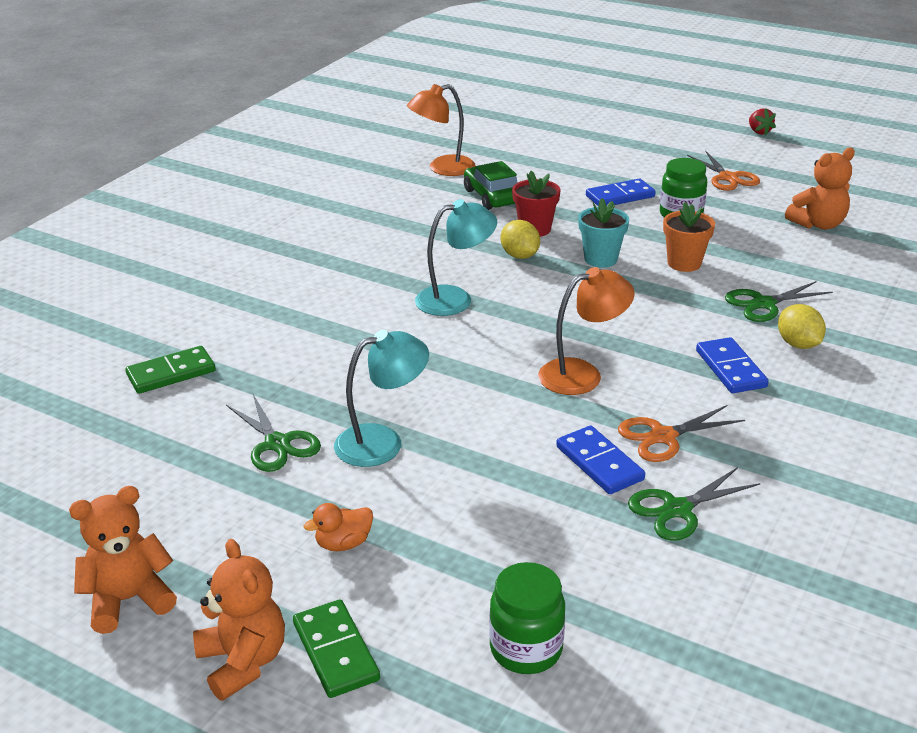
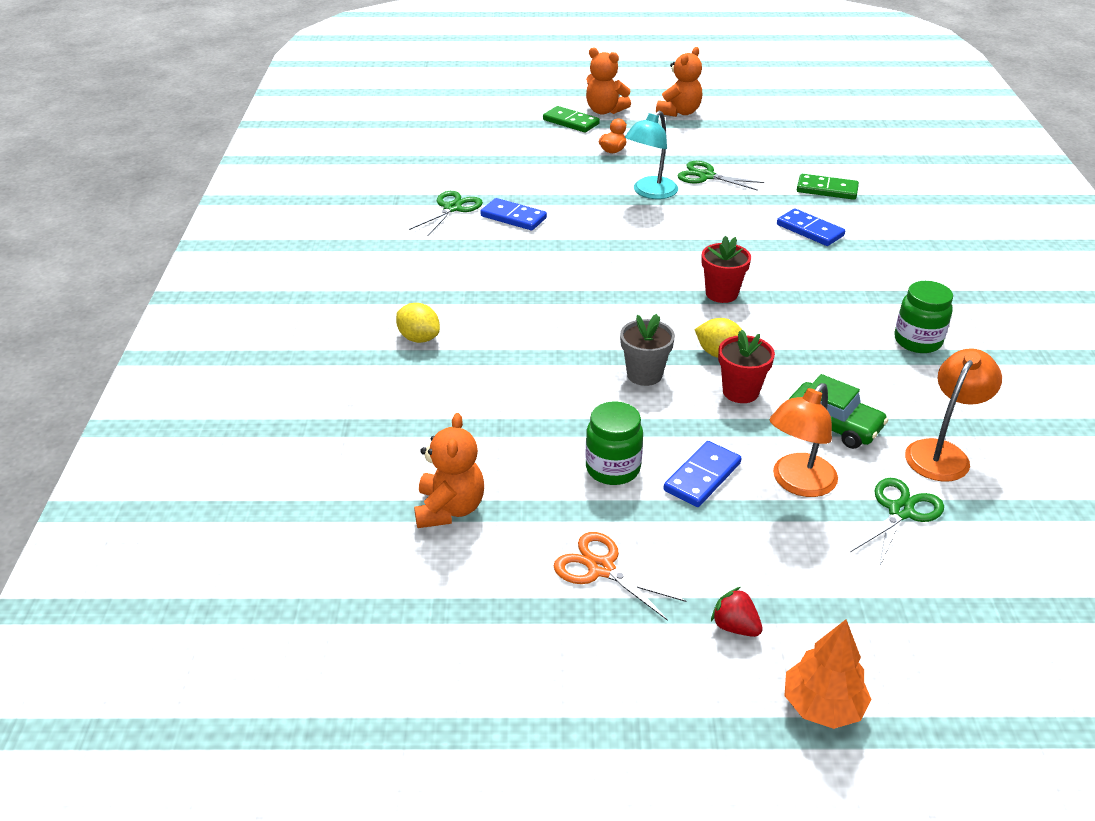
camera: 150 degrees right, 5 degrees up
(171, 373) = (827, 190): green domino -> green domino turned 75 degrees clockwise
(455, 299) = (721, 294): turquoise lamp -> red flower pot
(526, 649) = (490, 142): green jar -> green jar (917, 341)
(582, 374) = (568, 265): orange lamp -> orange lamp (797, 483)
(600, 259) = (644, 374): turquoise flower pot -> grey flower pot
(649, 117) = (822, 705): none -> orange tree
(663, 436) = (484, 242): orange scissors -> none
(684, 263) = (563, 396): orange flower pot -> none
(731, 369) = (463, 301): blue domino -> blue domino (809, 230)
(759, 132) = (623, 732): red strawberry -> red strawberry (735, 626)
(763, 304) = (464, 371): green scissors -> green scissors (900, 511)
(818, 224) = (449, 509): orange teddy bear -> orange teddy bear turned 150 degrees clockwise

